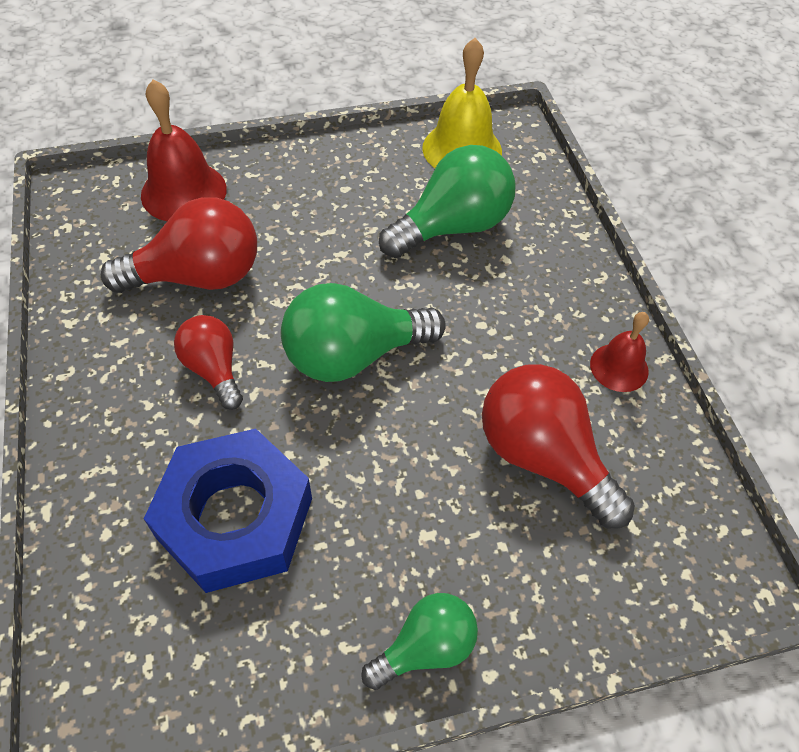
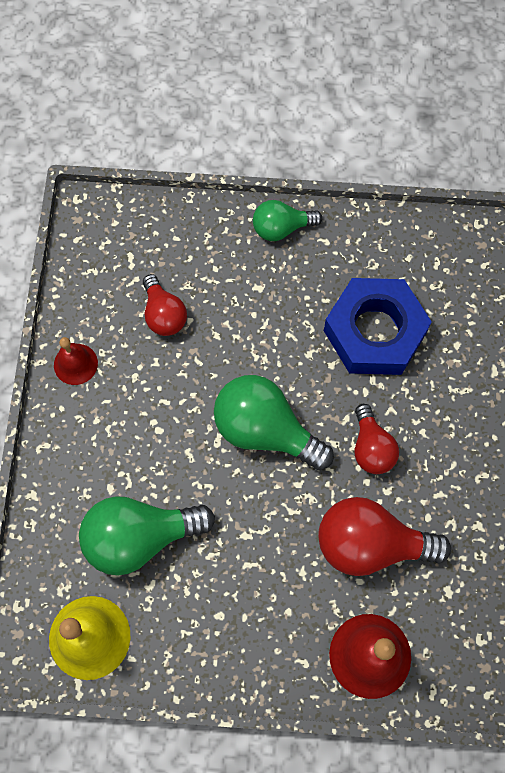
camera: 160 degrees left, 15 degrees up
(353, 355) = (265, 430): green light bulb -> green light bulb turned 150 degrees counterclockwise
(543, 457) = (164, 314): red light bulb -> red light bulb, size x0.60

